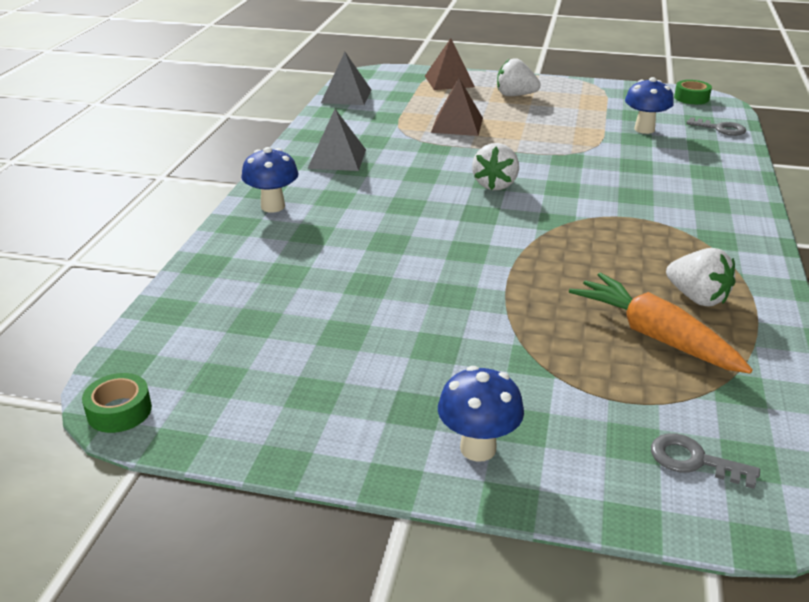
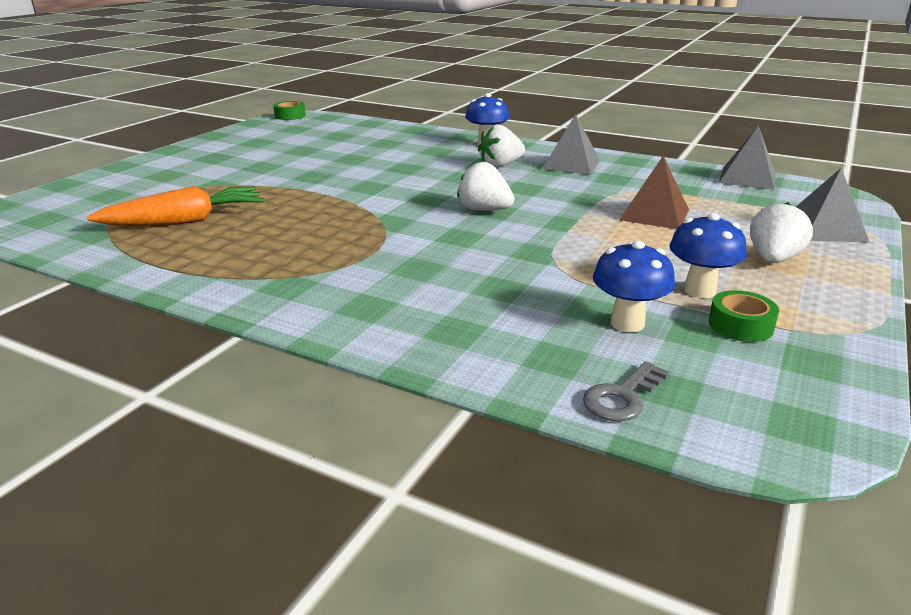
camera: 105 degrees right, 5 degrees down
(449, 81) = (824, 229): brown pyramid -> grey pyramid
(478, 448) = (163, 164): blue mushroom -> blue mushroom (699, 291)
(691, 98) = (803, 418): green tape -> green tape (740, 325)
(694, 461) = (69, 205): grey key -> none
(697, 298) = (207, 247): white strawberry -> white strawberry (500, 165)

